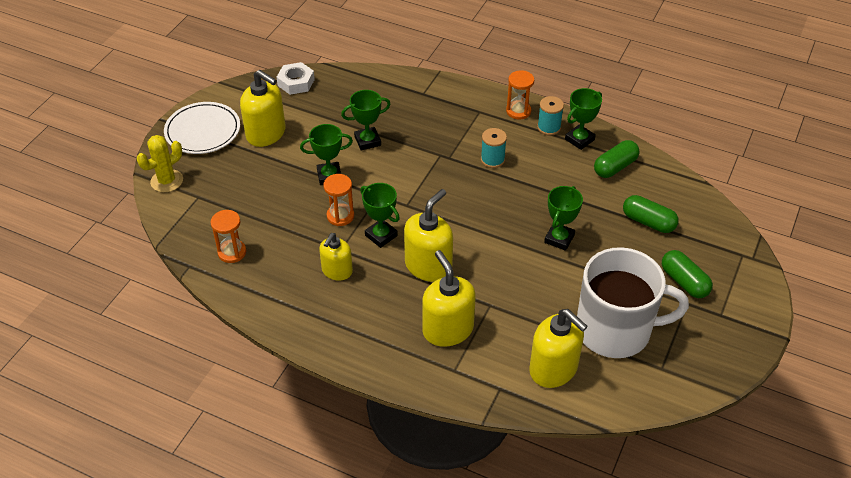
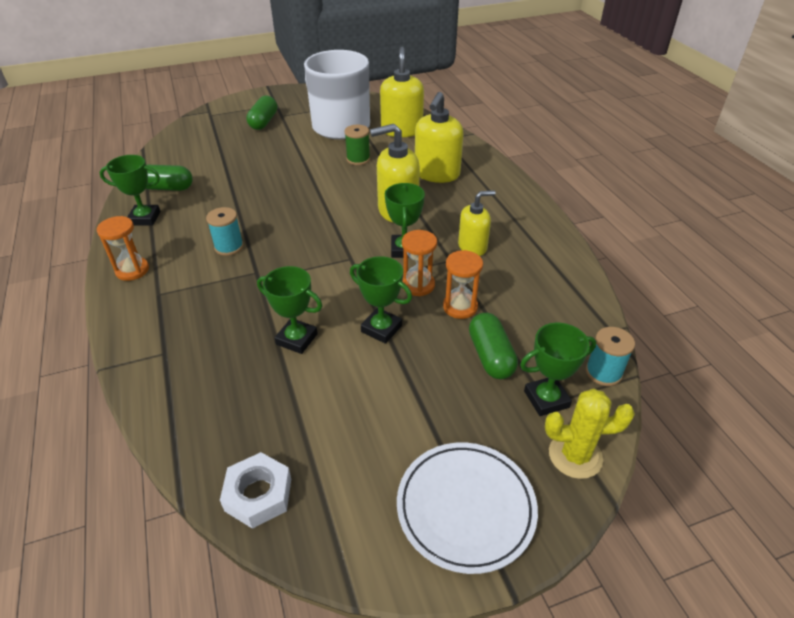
camera: 135 degrees left, 5 degrees down
(232, 252) = (556, 317): orange hourglass -> orange hourglass (460, 307)
(266, 134) = (388, 434): yellow soap dispenser -> none
(533, 298) = (358, 159): none -> green spool
(549, 127) = (143, 241): turquoise spool -> turquoise spool (603, 372)
(559, 239) = (286, 175): green trophy -> green trophy (546, 399)
(648, 222) = (219, 152): green capsule -> green capsule (491, 356)

